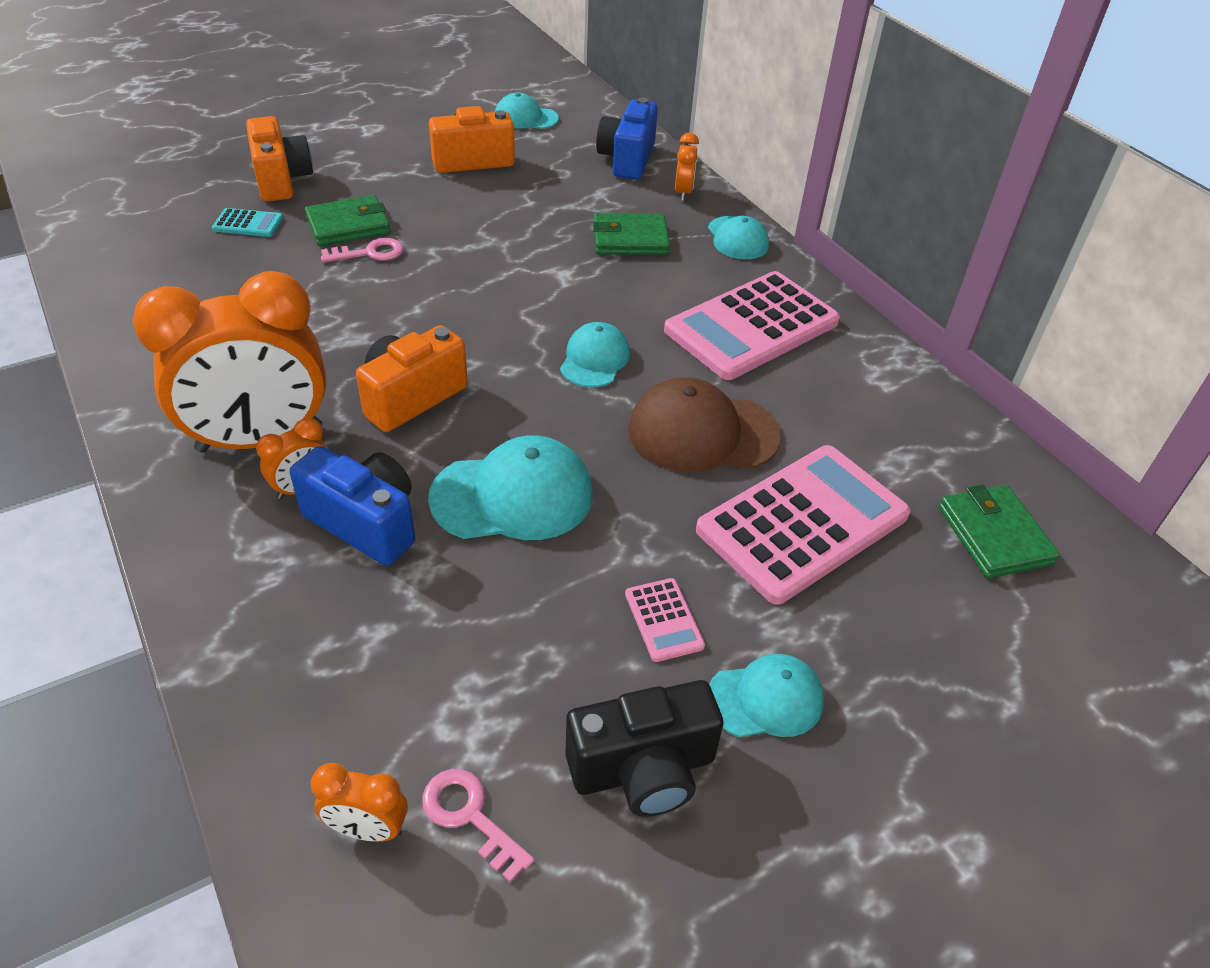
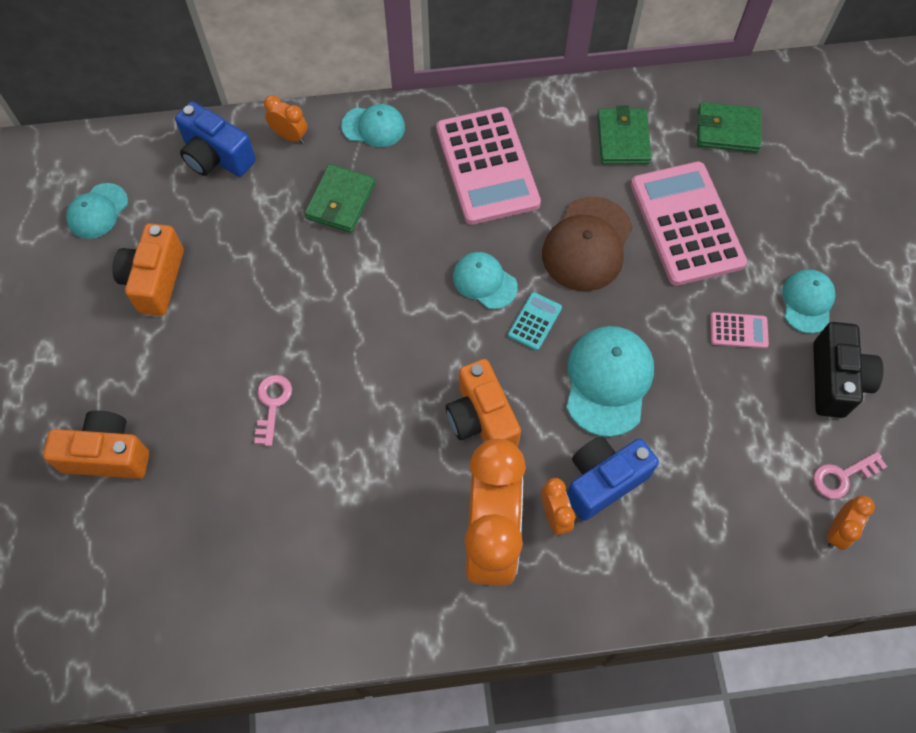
camera: 65 degrees left, 20 degrees up
(248, 224) = (175, 498): turquoise calculator -> turquoise calculator (535, 321)
(348, 225) = (219, 412): green wallet -> green wallet (623, 139)

